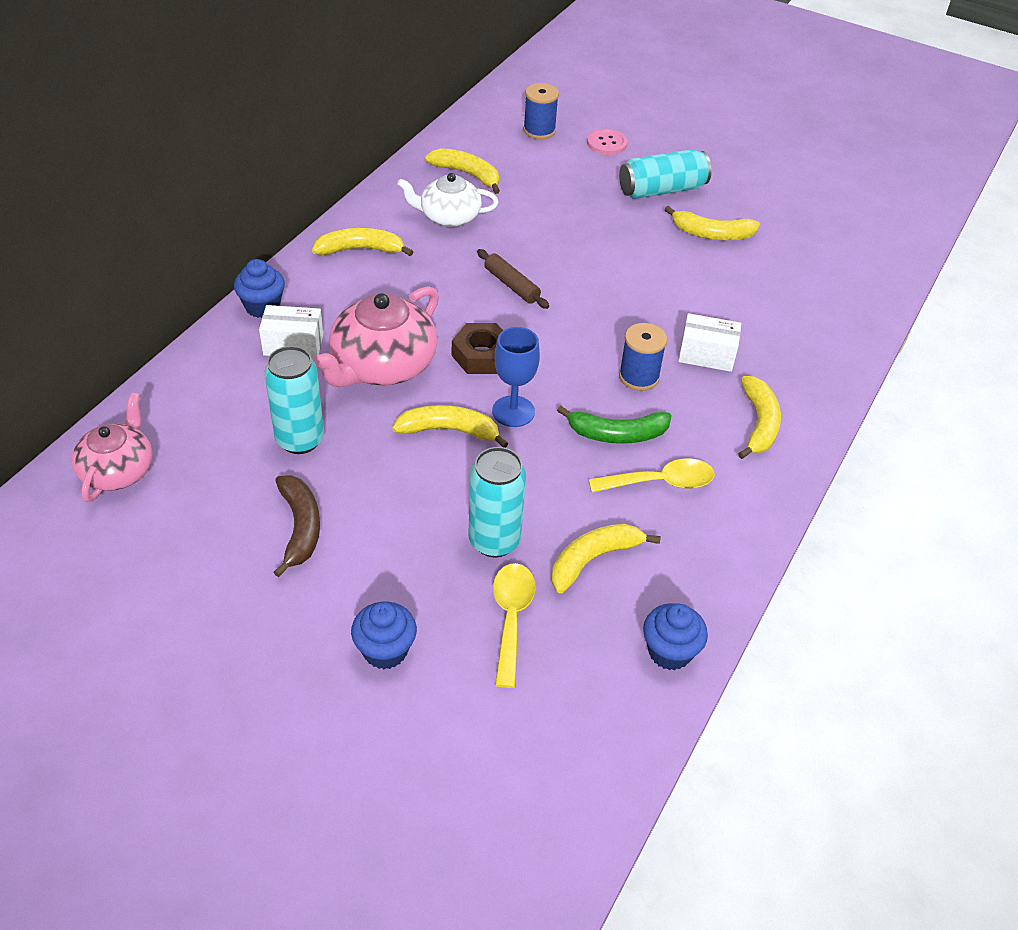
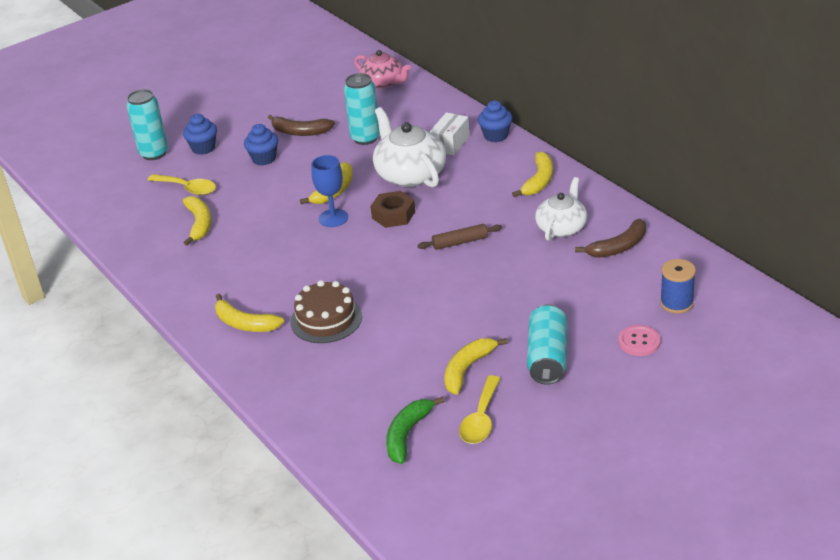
camera: 120 degrees right, 10 degrees down
(382, 365) = (410, 174): pink teapot -> white teapot
(467, 174) = (618, 247): yellow banana -> brown banana
(494, 541) = (240, 192): turquoise can -> turquoise can (154, 153)
(617, 434) = (283, 256): green banana -> green banana (407, 434)
(639, 377) = (327, 279): blue spool -> none
(661, 482) = (231, 264): yellow spoon -> yellow spoon (481, 419)
(669, 651) = (121, 236): blue cupcake -> blue cupcake (264, 159)
(706, 355) = (326, 319): white box -> brown cake

